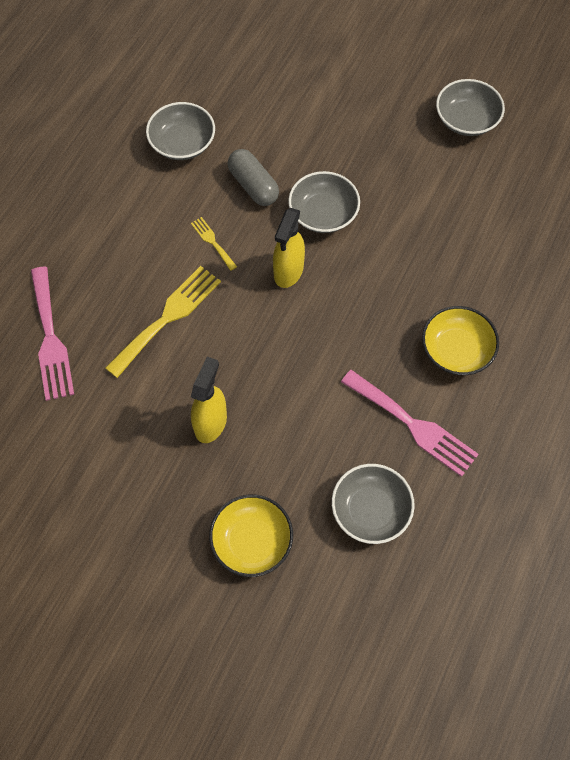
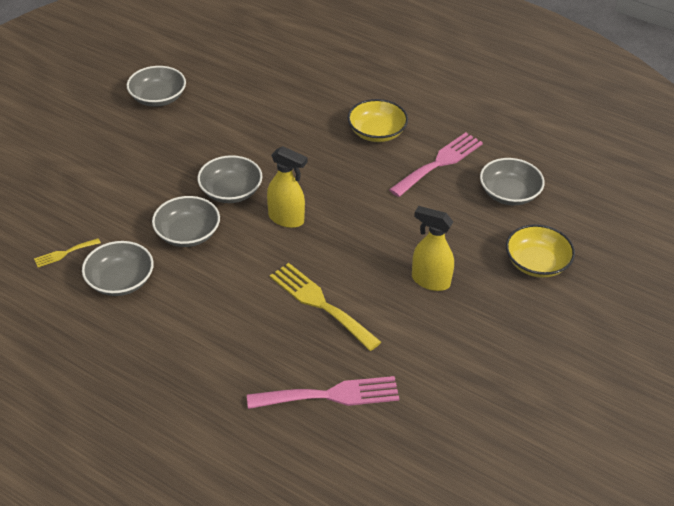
camera: 85 degrees left, 20 degrees down
(212, 242) = (243, 266): yellow fork -> yellow fork (64, 253)
(253, 185) = (187, 234): grey capsule -> grey bowl

